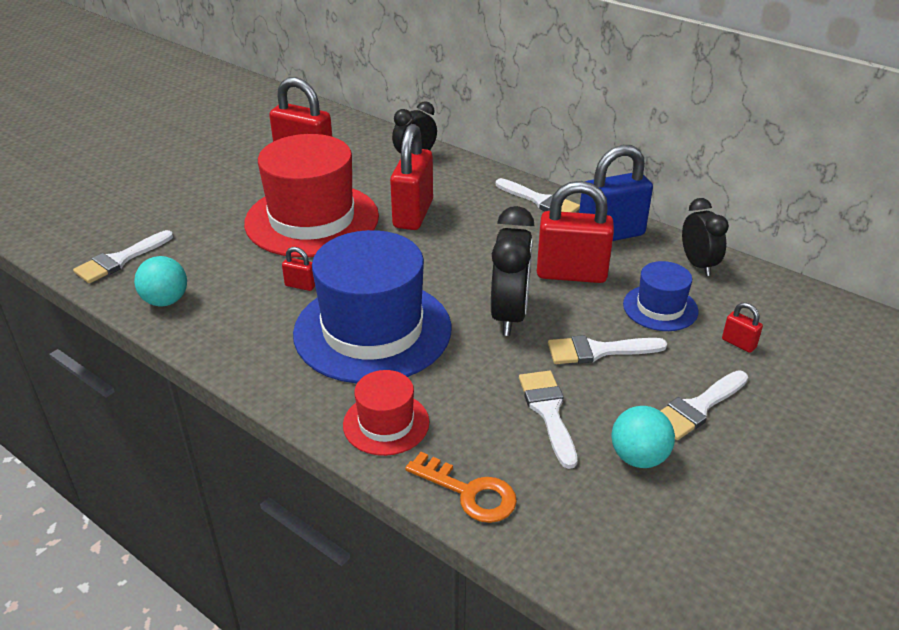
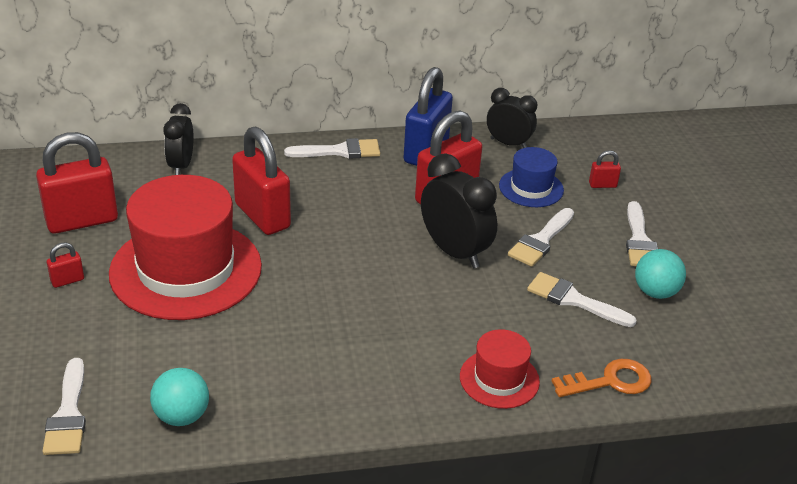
camera: 50 degrees left, 0 degrees up
(300, 285) = (273, 328): red padlock -> red padlock (67, 280)
(372, 330) = (385, 324): blue hat -> none

